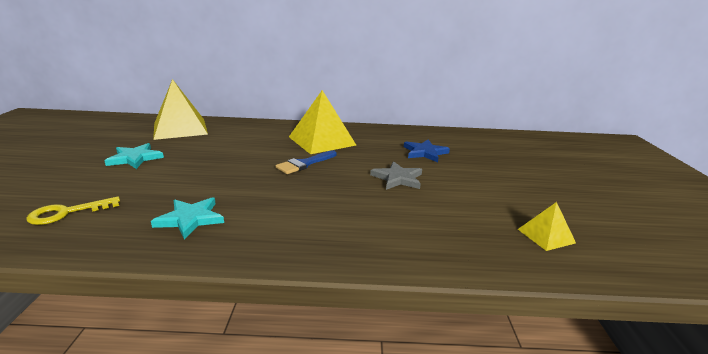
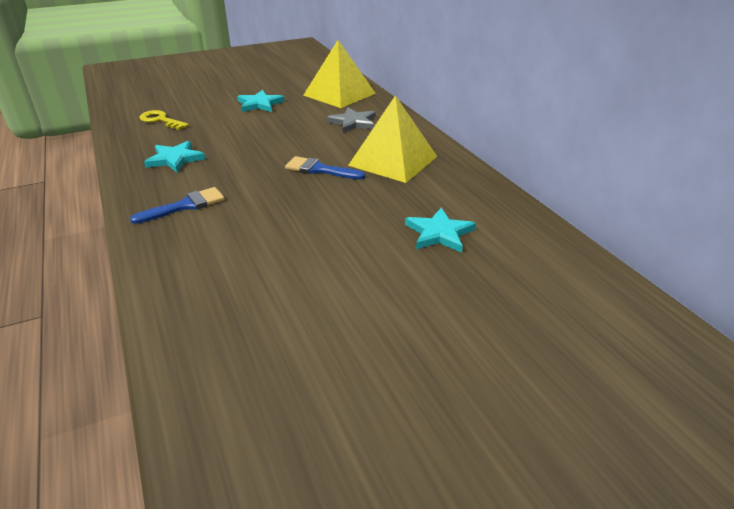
camera: 65 degrees right, 10 degrees up
(300, 228) = (185, 206): none -> blue brush
(397, 178) = (334, 230): grey star -> grey star (353, 122)
(425, 152) = (439, 233): blue star -> turquoise star
(546, 236) = (257, 370): yellow pyramid -> none

